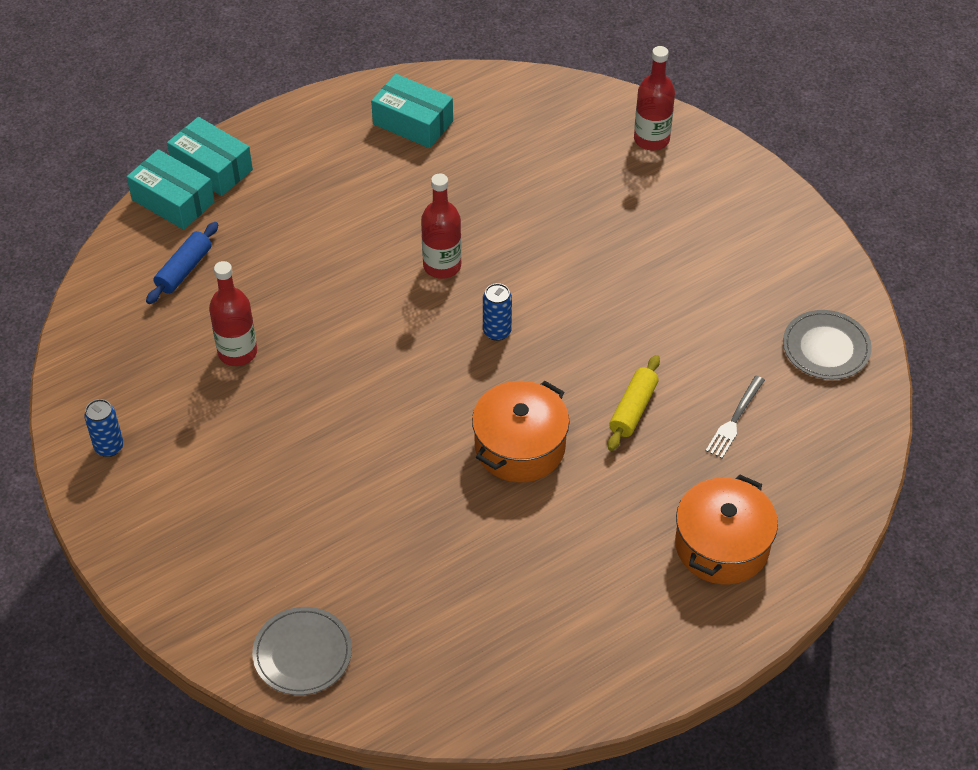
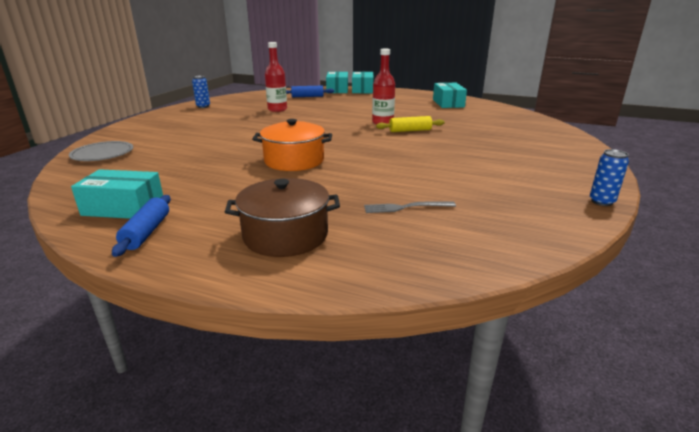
camera: 55 degrees right, 25 degrees down
(497, 332) = (363, 139): blue can -> blue can (601, 201)
(545, 664) = (123, 207): none -> turquoise box
(630, 656) = (146, 232): none -> blue rolling pin
(633, 409) = (364, 178): yellow rolling pin -> yellow rolling pin (410, 130)
(651, 139) = (551, 136): red bottle -> none
(722, 545) = (285, 235): orange pot -> brown pot
(826, 347) = (527, 219): grey plate -> none

